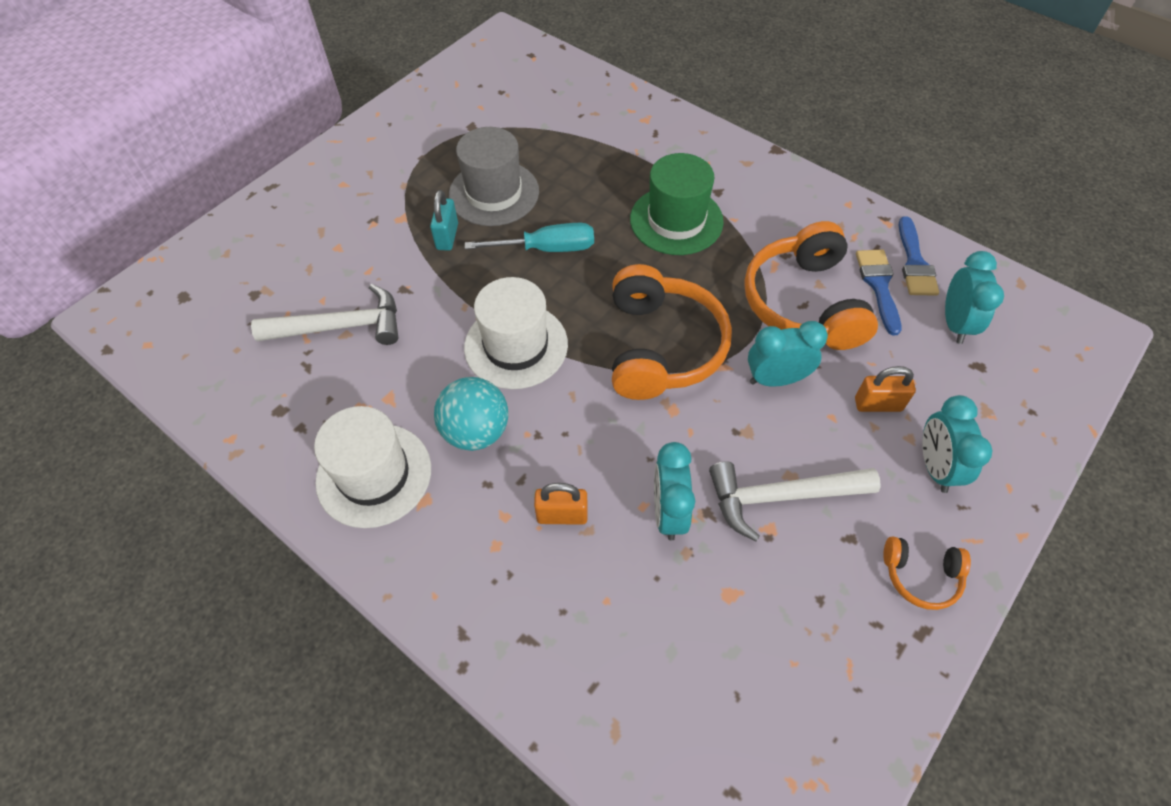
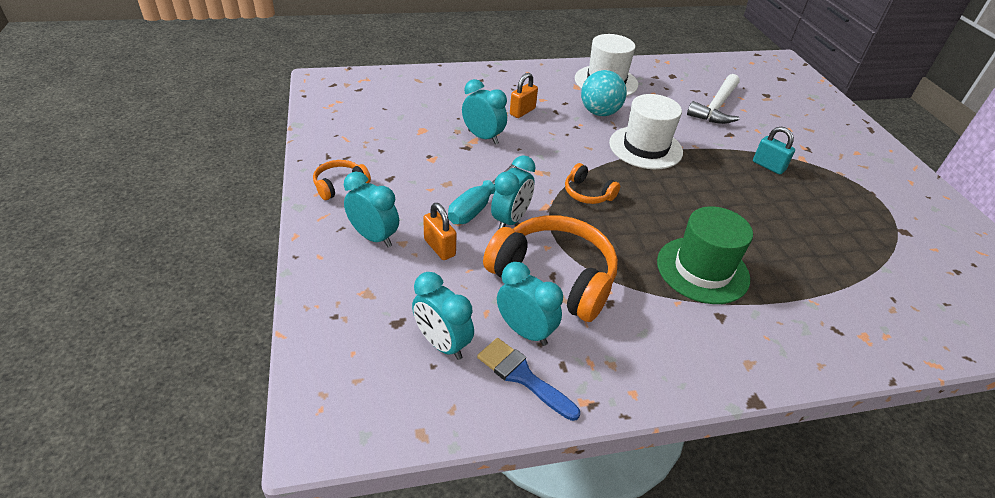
camera: 125 degrees right, 15 degrees down
(494, 193) = (804, 203): grey hat -> none
(548, 249) = (722, 197): turquoise screwdriver -> turquoise screwdriver (477, 206)
(661, 347) = (587, 193): orange headphones -> orange headphones, size x0.48
(781, 497) = (441, 172): white hammer -> none
(878, 285) = (525, 331): blue brush -> turquoise clock
(878, 404) = (439, 247): orange padlock -> orange padlock turned 75 degrees counterclockwise

